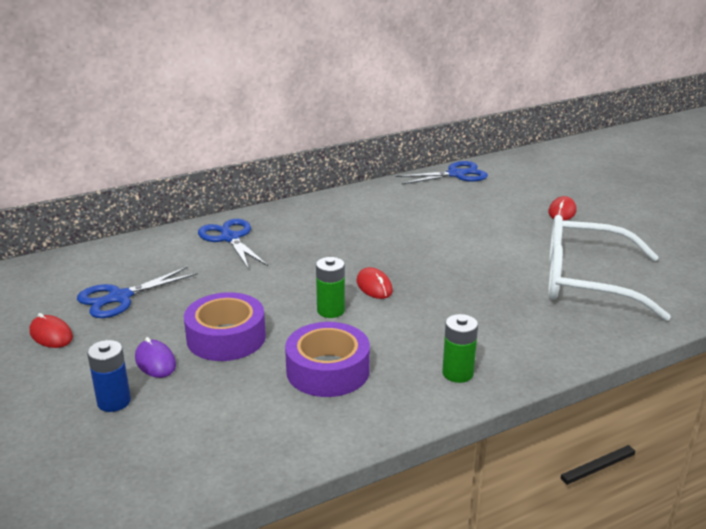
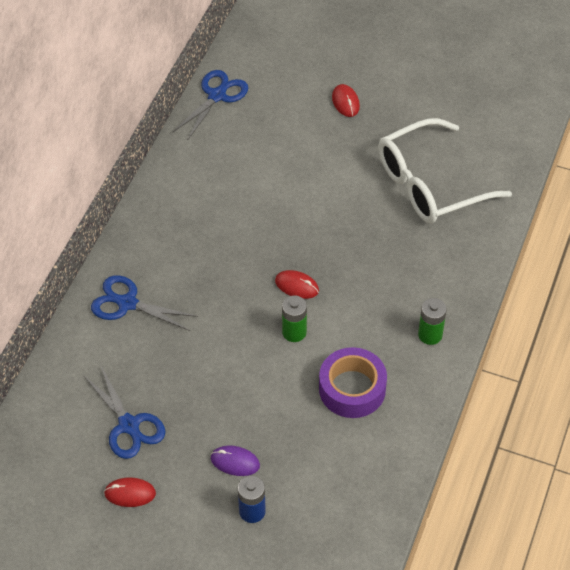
camera: 40 degrees left, 25 degrees up
(120, 297) = (129, 425): blue scissors -> blue scissors turned 45 degrees counterclockwise
(226, 338) = (254, 408): purple tape -> none

